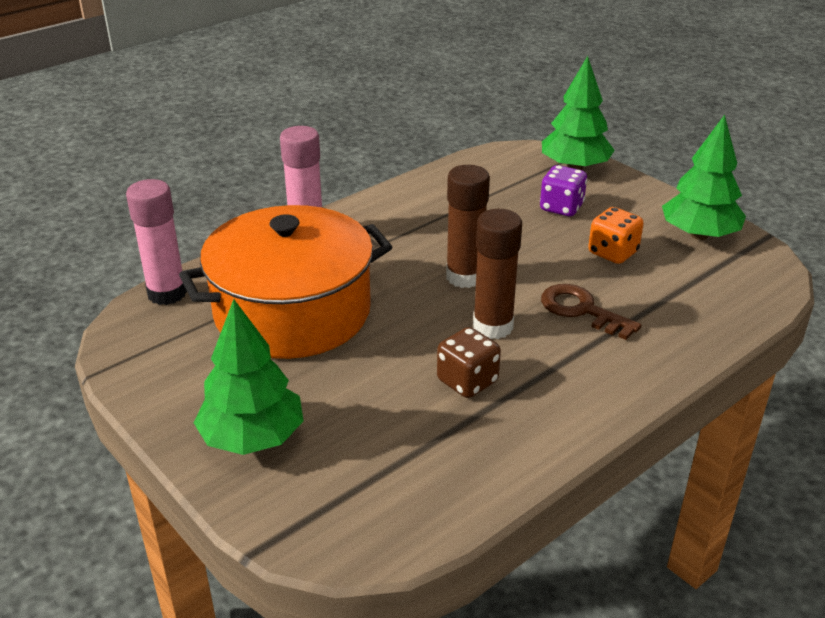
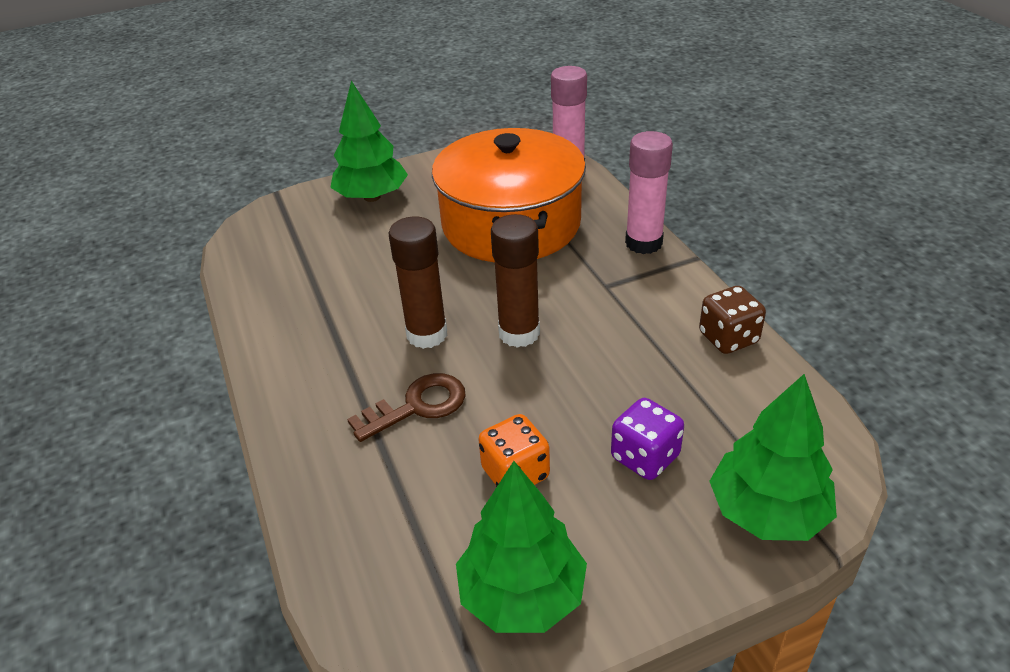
camera: 110 degrees right, 5 degrees up
(467, 381) = (362, 303): brown dice -> brown dice (728, 338)

